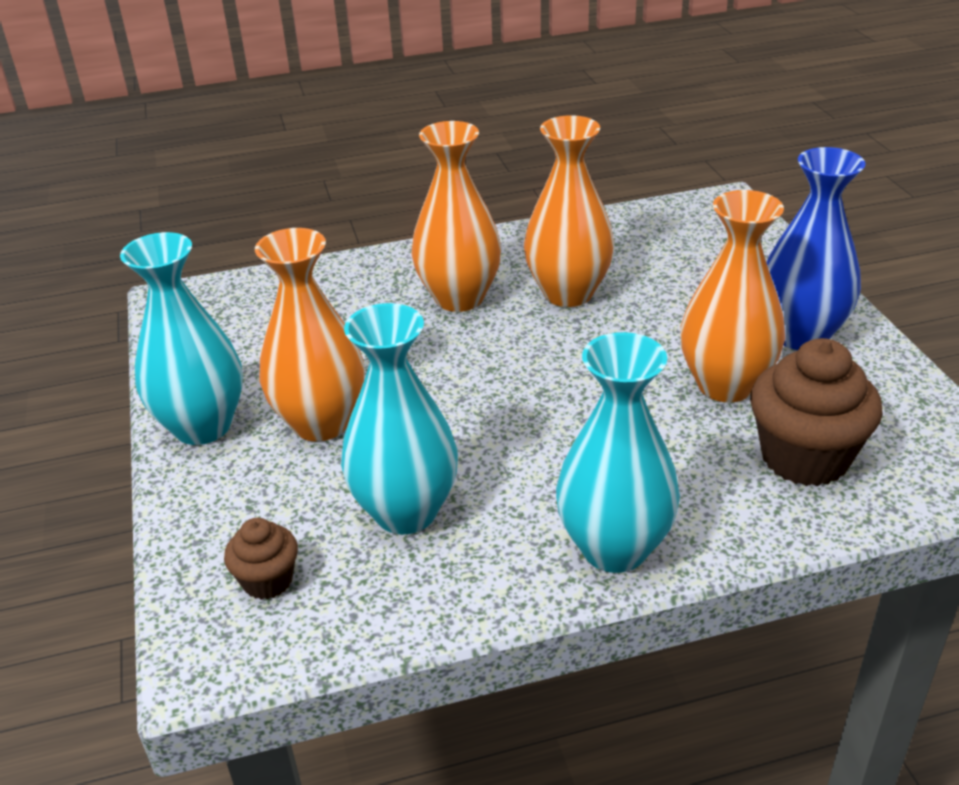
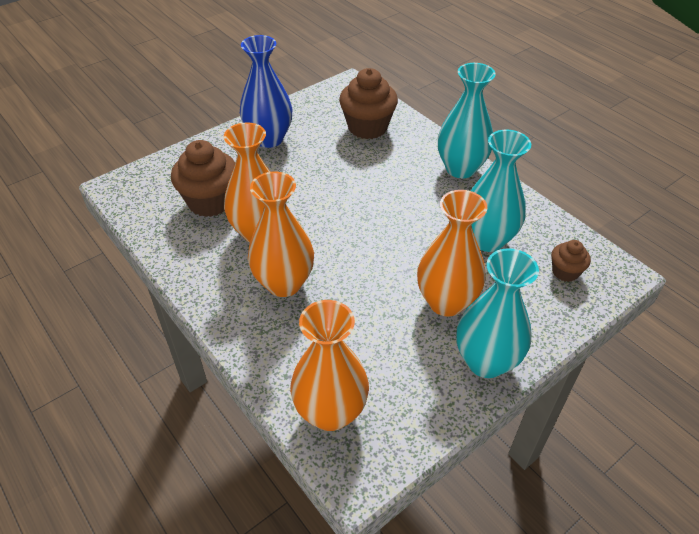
camera: 115 degrees left, 10 degrees up
(656, 264) = (210, 202): none -> brown cupcake
(725, 385) = (325, 156): orange vase -> orange vase (330, 412)

